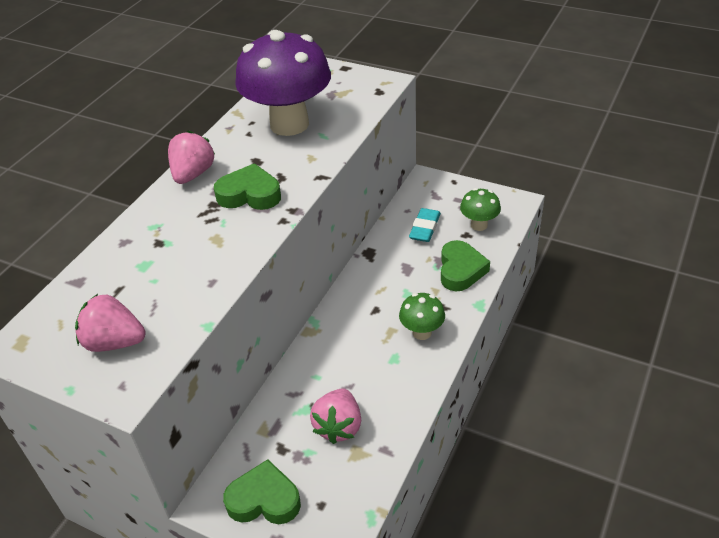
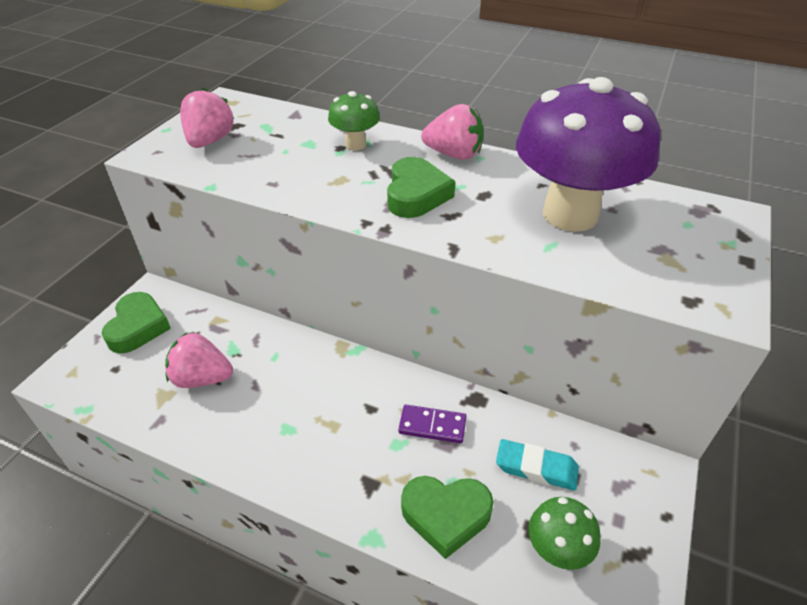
camera: 85 degrees right, 0 degrees up
(392, 275) = (432, 425): none -> purple domino
(422, 332) = (326, 460): green mushroom -> green mushroom (355, 144)

